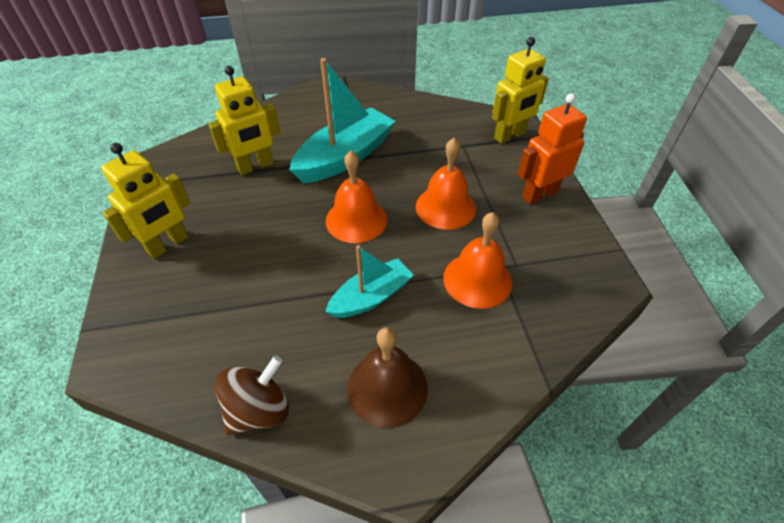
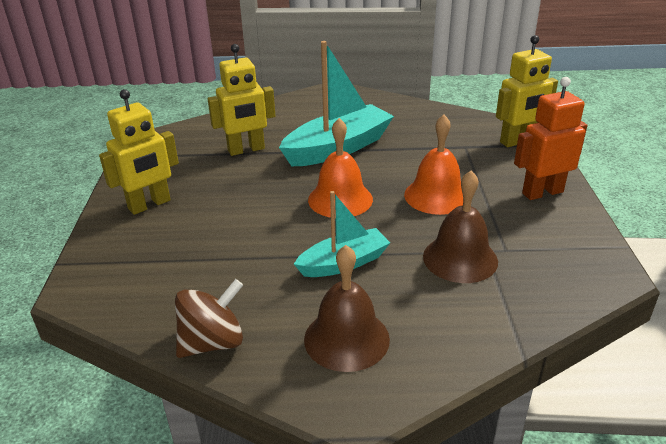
camera: 10 degrees right, 15 degrees down
(477, 280) = (460, 258): orange bell -> brown bell

